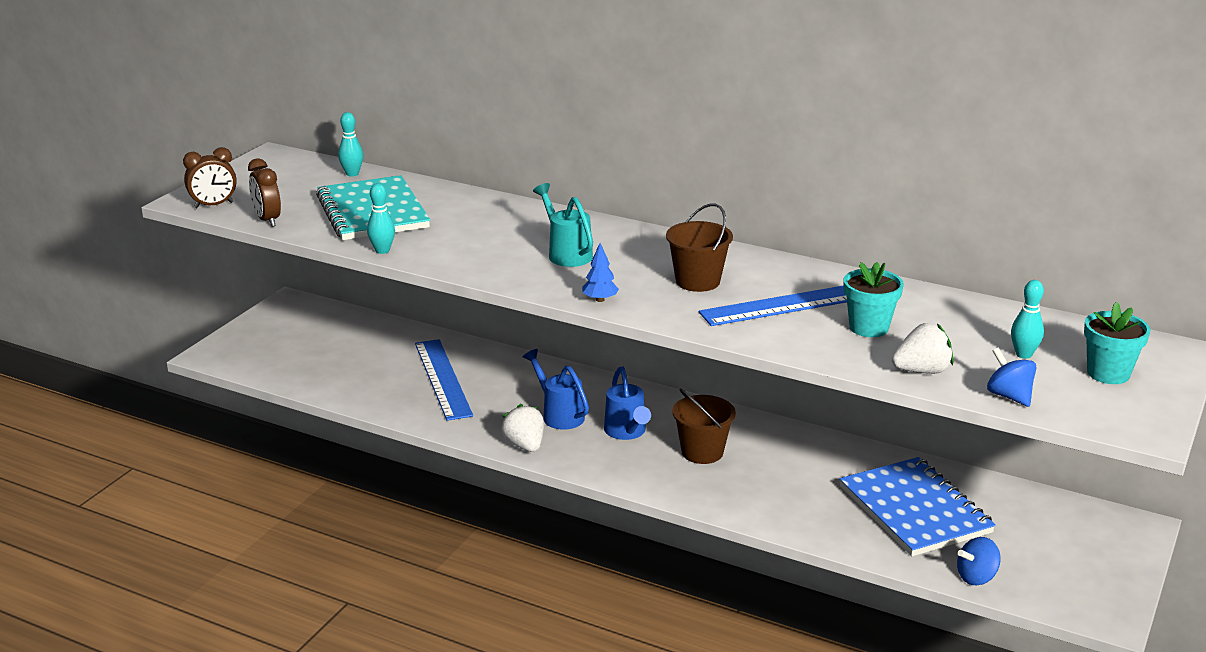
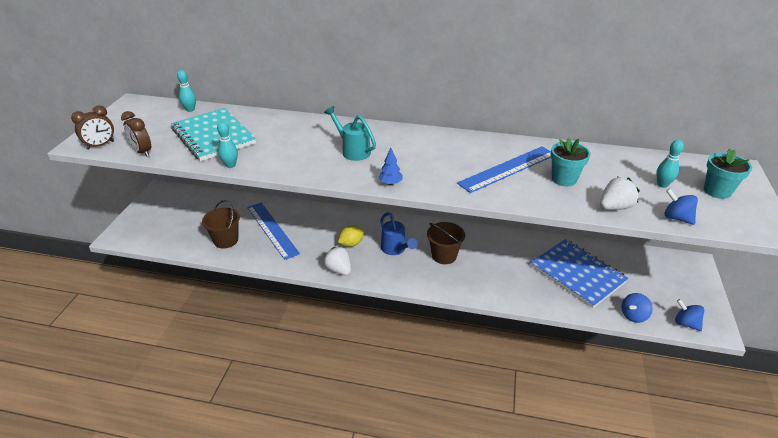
camera: 15 degrees left, 10 degrees up
(559, 415) = (351, 244): blue watering can -> yellow lemon
(697, 281) = (444, 160): brown bucket -> brown bucket (226, 240)
(1061, 601) = (685, 323): none -> blue spinning top

